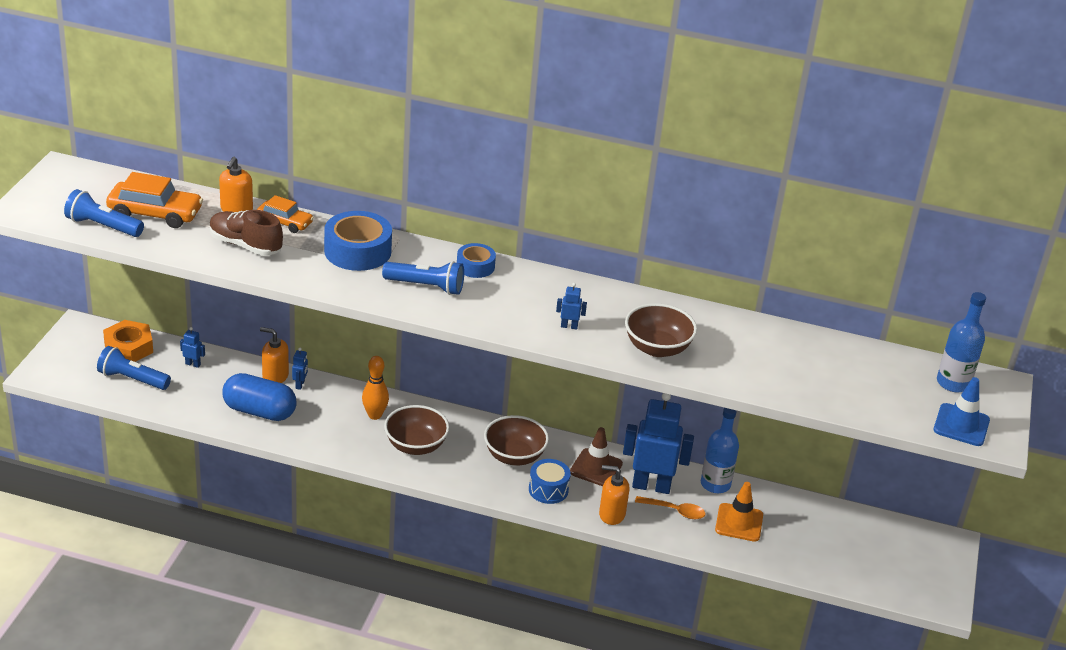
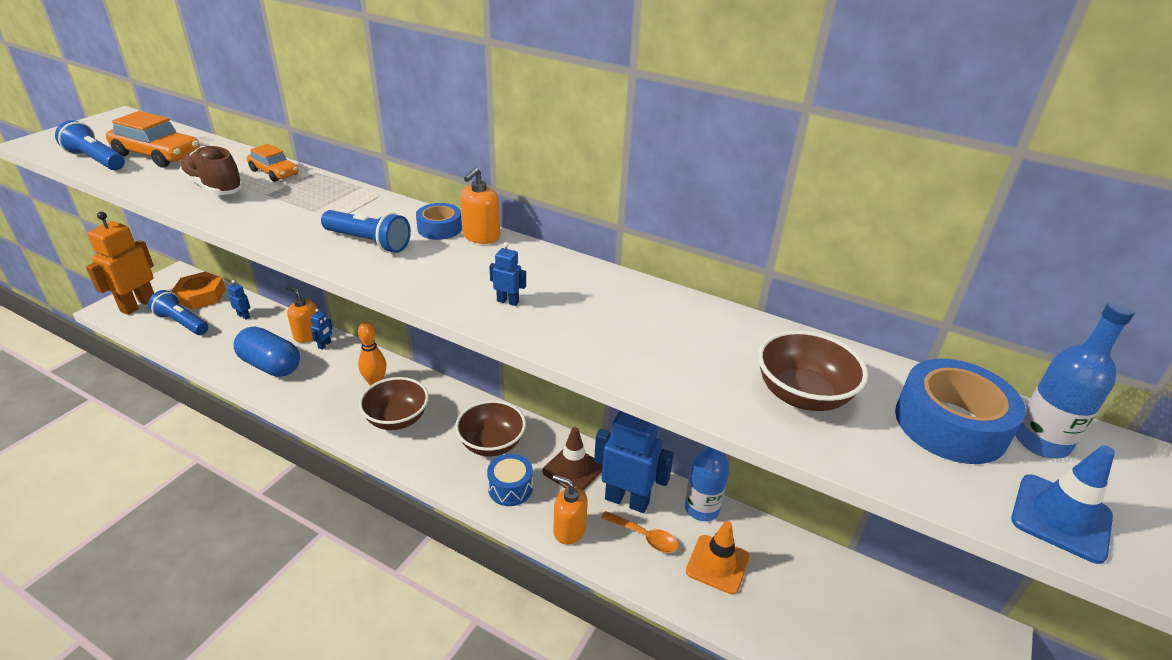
camera: 15 degrees right, 0 degrees up
(68, 366) = (138, 305): none -> orange robot
(236, 209) = (238, 159): orange soap dispenser -> orange soap dispenser (481, 236)
(357, 251) = (324, 203): blue tape -> blue tape (950, 424)
(657, 348) = (608, 340): brown bowl -> brown bowl (802, 395)

